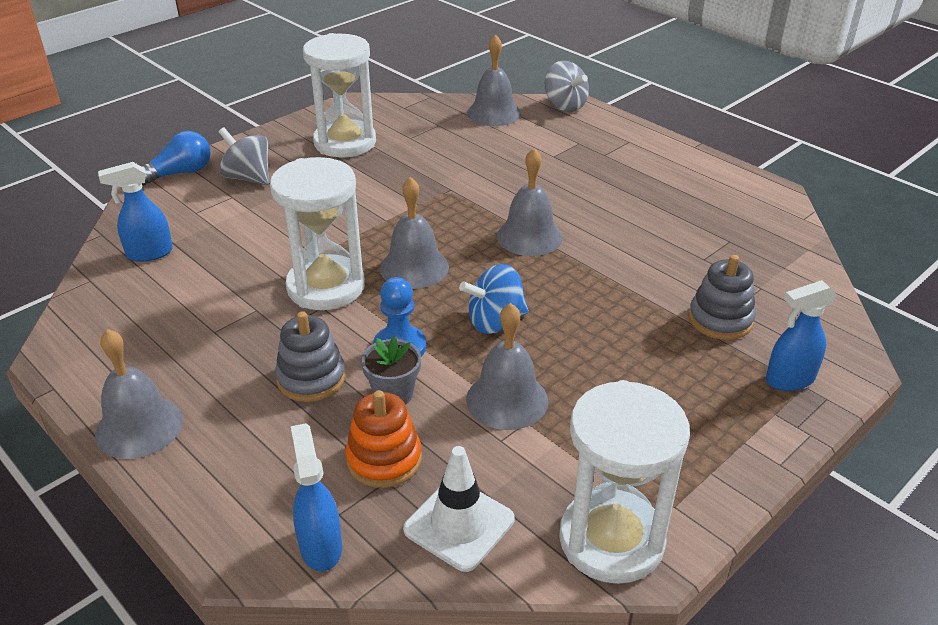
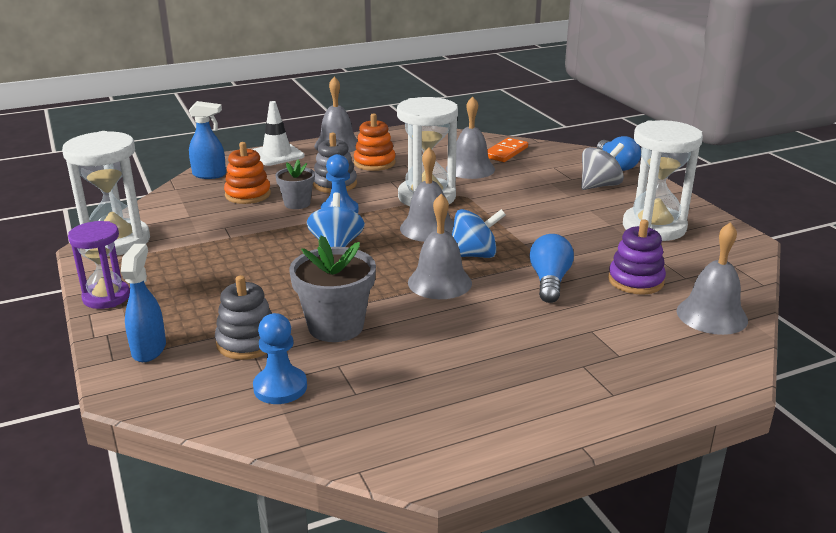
camera: 110 degrees right, 10 degrees down
(149, 253) = (505, 152): blue spray bottle -> orange domino
(215, 362) = (374, 163): none -> orange stacking toy
(459, 144) = (635, 281): none -> purple stacking toy
(459, 524) = (180, 206): white traffic cone -> white traffic cone (277, 155)
(461, 227) = (474, 255): none -> blue spinning top
(487, 181) = (549, 281): none -> blue light bulb
(507, 400) = (255, 235): grey bell -> grey bell (470, 169)
(565, 106) = (729, 371): grey spinning top -> none
(651, 276) = (336, 326): none -> grey flower pot
(740, 467) = (106, 297): none -> purple hourglass
(760, 279) = (280, 387): none -> blue pawn

